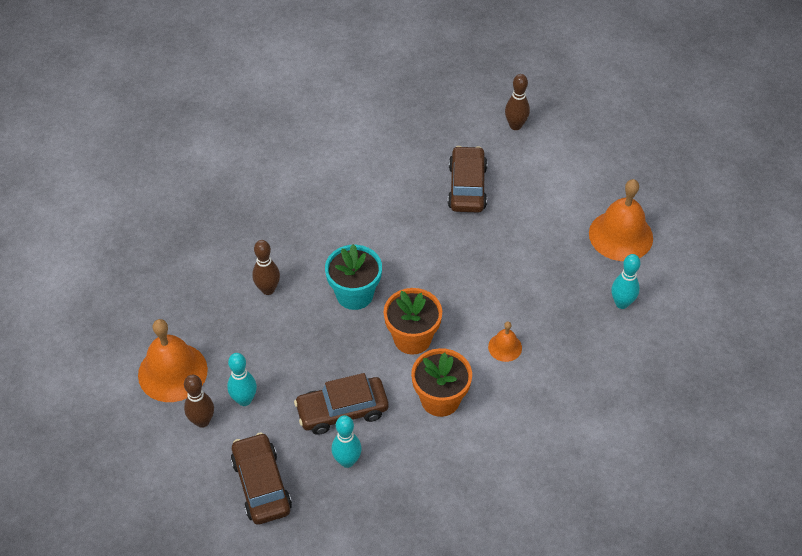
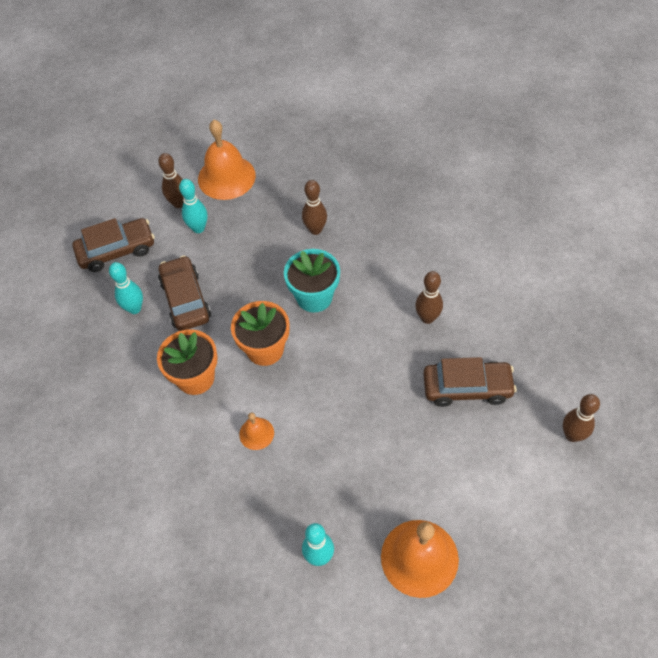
camera: 90 degrees right, 5 degrees up
(390, 207) = (427, 318): none -> brown bowling pin

